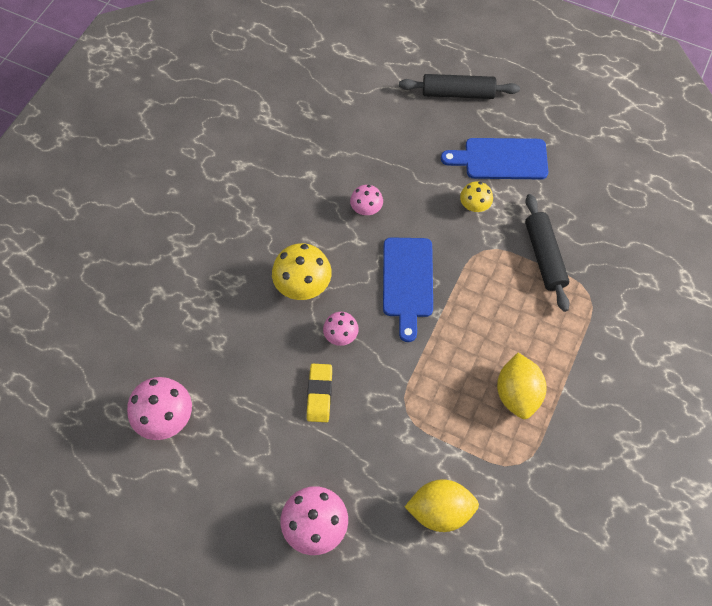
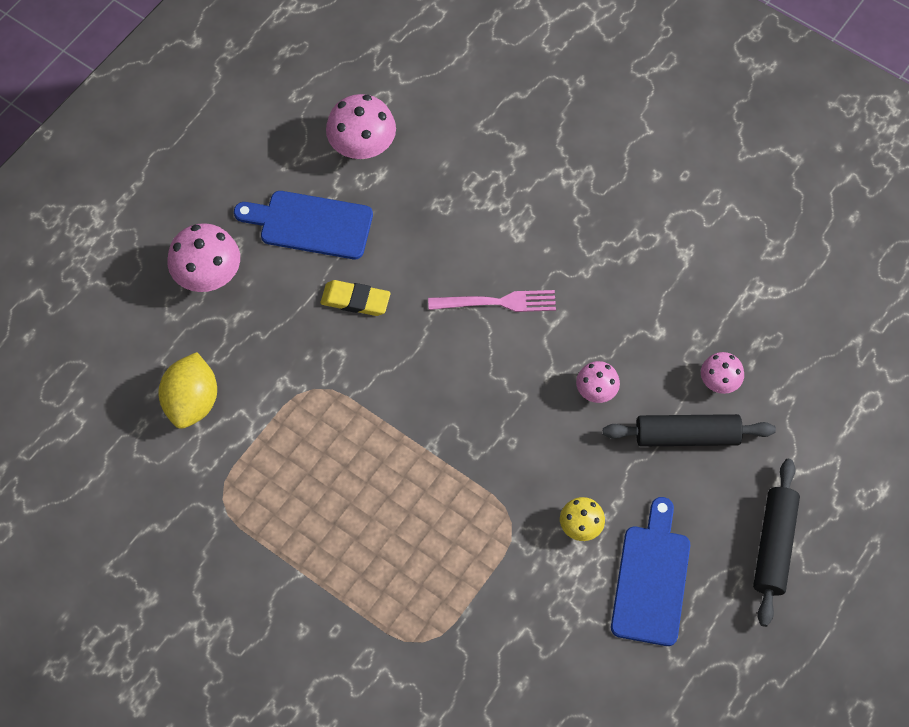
camera: 100 degrees right, 0 degrees up
(303, 285) = (498, 302): yellow mushroom -> pink fork
(341, 335) = (424, 334): pink mushroom -> pink mushroom (719, 382)
(407, 282) = (481, 421): blue cutting board -> blue cutting board (310, 224)
(517, 393) = (307, 517): yellow lemon -> none
(544, 256) = (488, 598): black rolling pin -> black rolling pin (687, 436)

